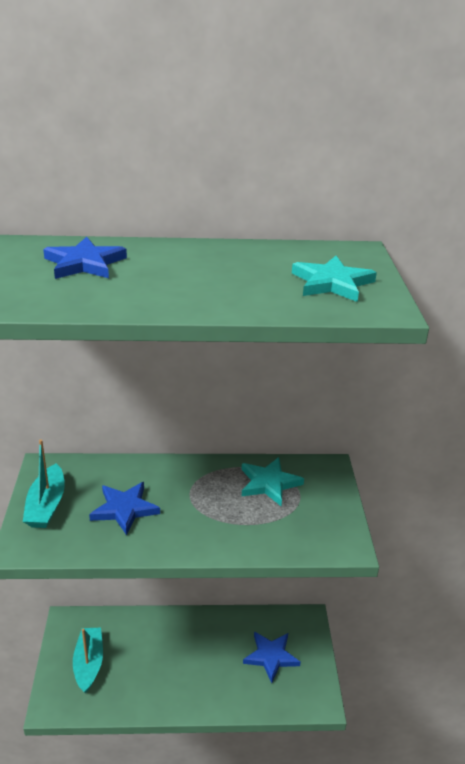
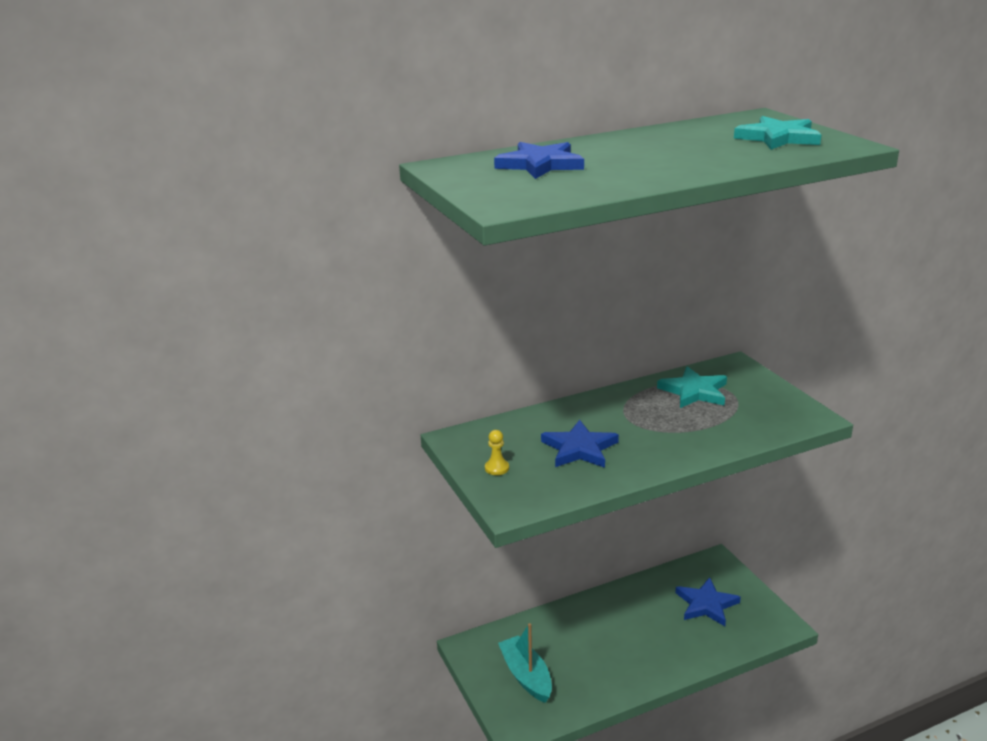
camera: 20 degrees left, 5 degrees down
(46, 505) = (497, 468): turquoise boat -> yellow pawn

